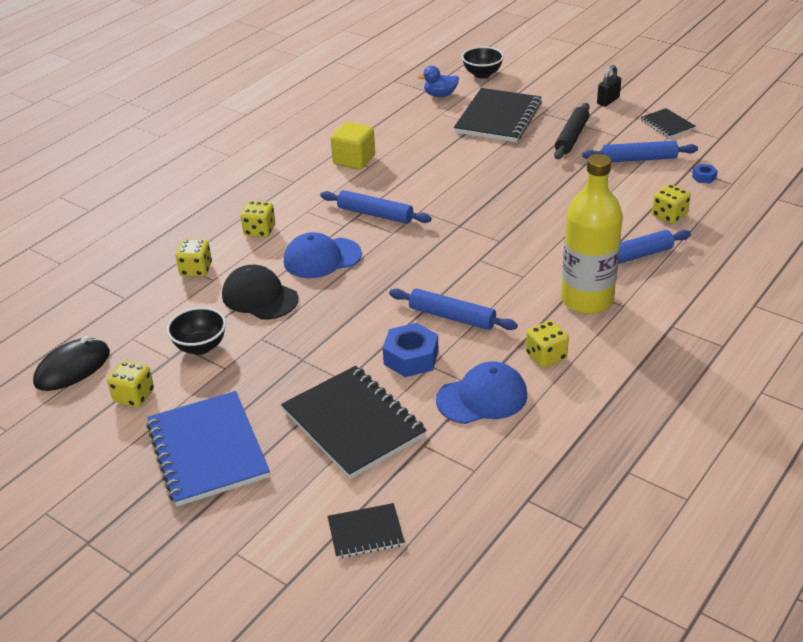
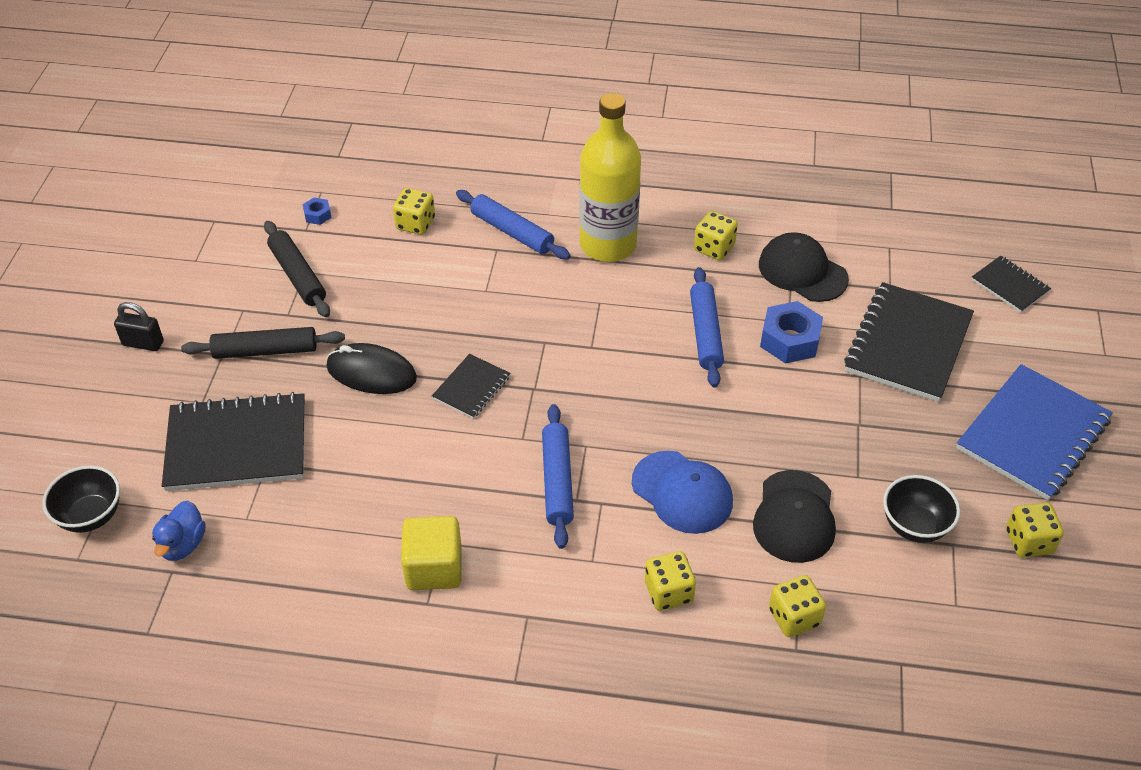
camera: 120 degrees left, 10 degrees up
(72, 368) = (1046, 633): black mouse -> black mouse (371, 373)
(440, 95) = (183, 544): blue duck -> blue duck turned 45 degrees clockwise
(482, 397) = (802, 271): blue cap -> black cap
(639, 159) = (298, 275): blue rolling pin -> black rolling pin
(667, 125) = (196, 271): black notebook -> black notebook (471, 388)

